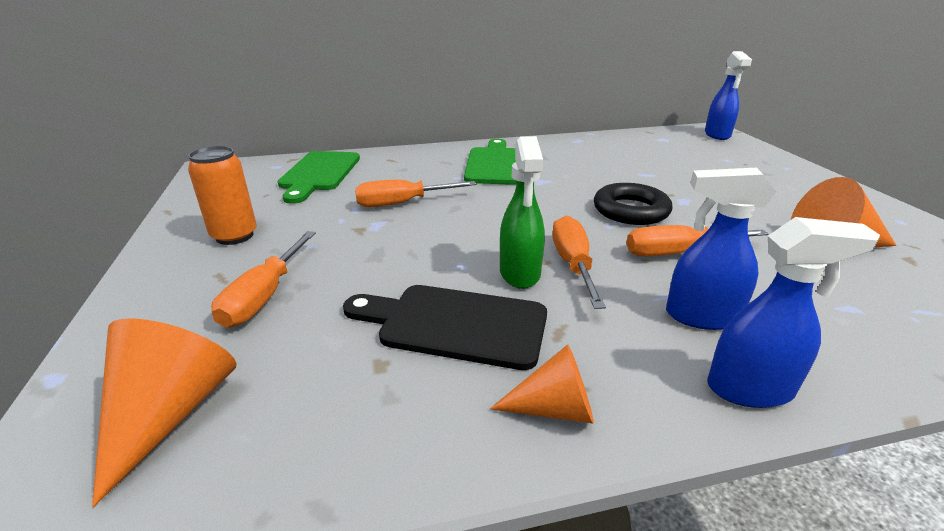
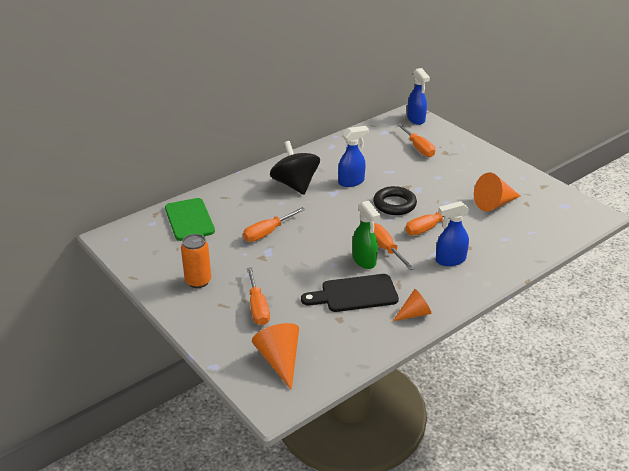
camera: 25 degrees left, 5 degrees up
(495, 164) = (295, 185): green cutting board -> black spinning top
(707, 159) = (418, 148): none -> orange screwdriver
(751, 389) = (476, 285): blue spray bottle -> blue spray bottle (351, 182)

